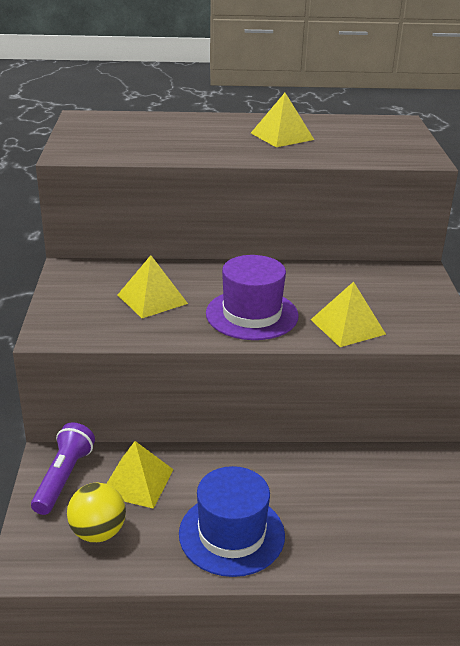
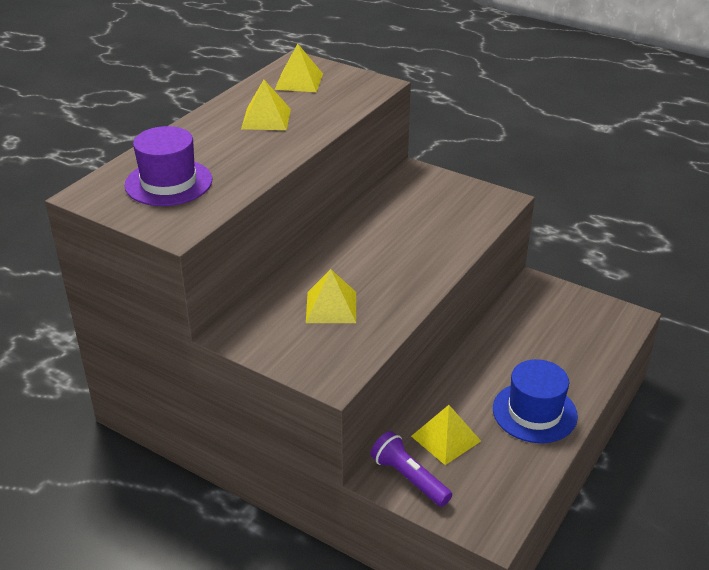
camera: 55 degrees left, 5 degrees up
(98, 532) = (485, 480): yellow ball -> none
(252, 314) = (401, 268): purple hat -> purple hat (168, 183)
(347, 326) = (456, 234): yellow pyramid -> yellow pyramid (299, 81)

